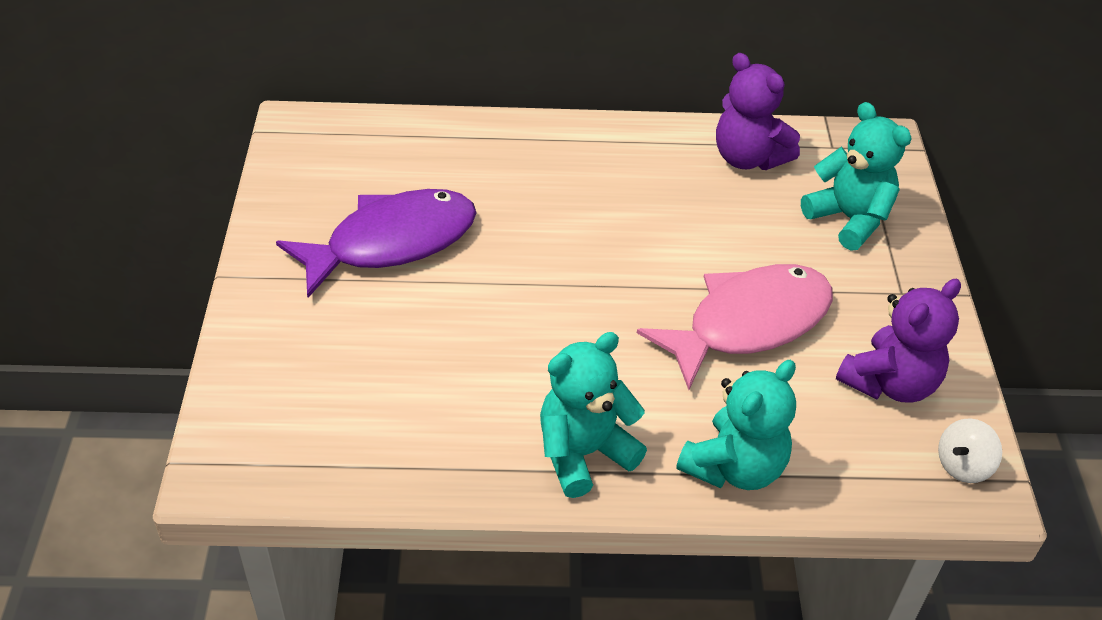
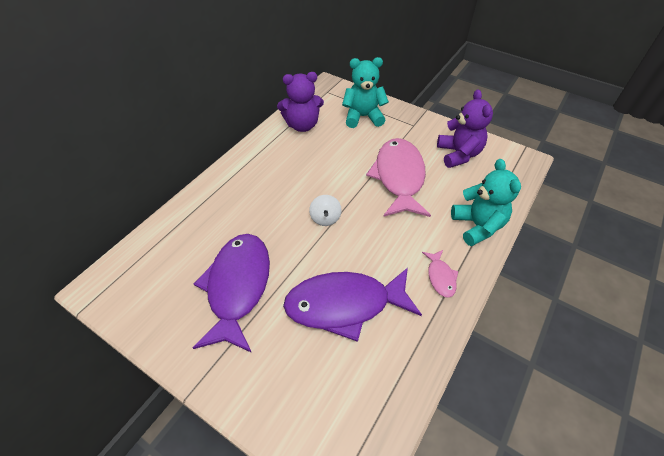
camera: 55 degrees left, 5 degrees up
(447, 361) = (345, 305): none -> purple fish
(584, 453) = (440, 277): turquoise teddy bear -> pink fish
(963, 465) = (511, 158): white spinning top -> white spinning top (325, 218)

